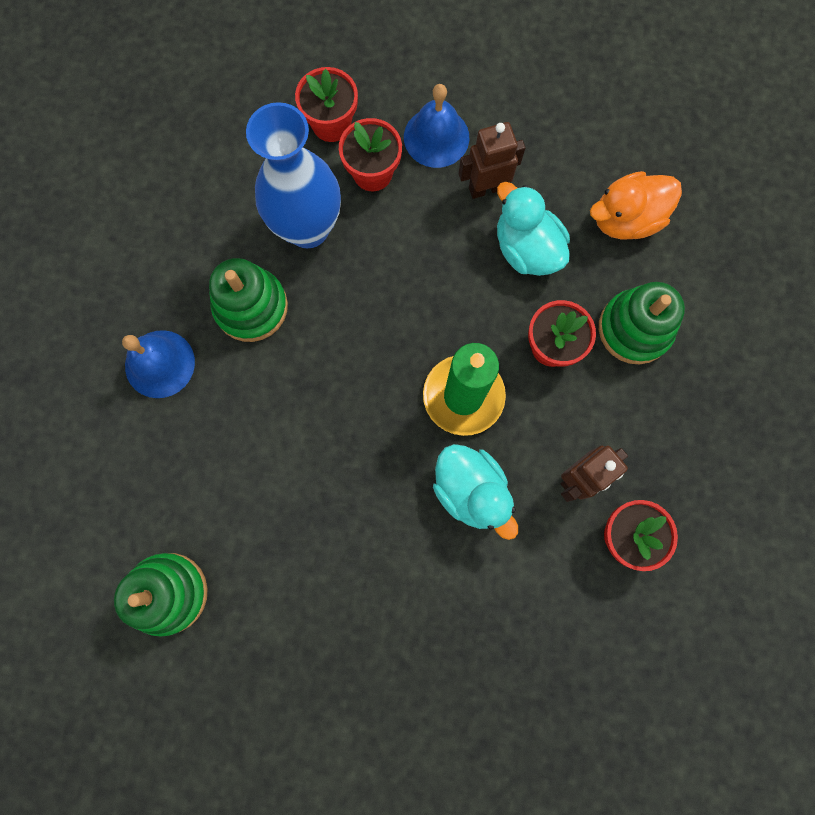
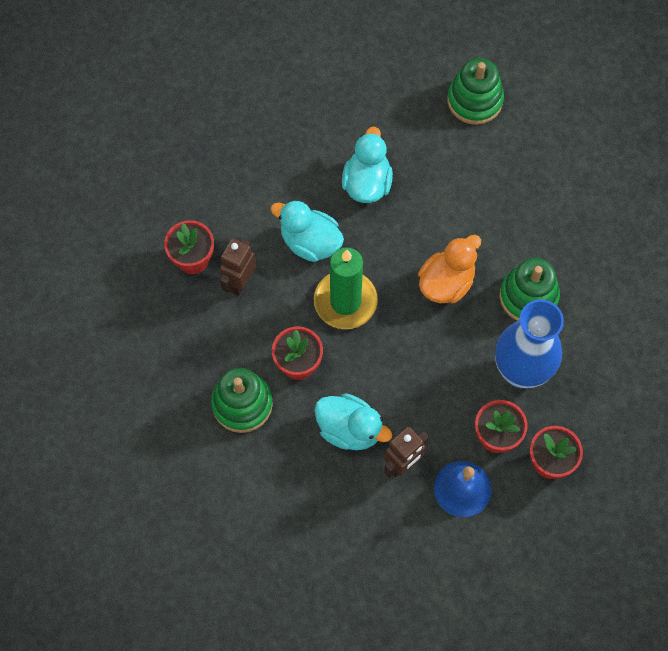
camera: 155 degrees right, 10 degrees down
(159, 364) = (568, 231): blue bell -> none
(364, 539) = (367, 183): none -> turquoise duck
(626, 219) = (283, 488): orange duck -> orange duck (446, 282)

